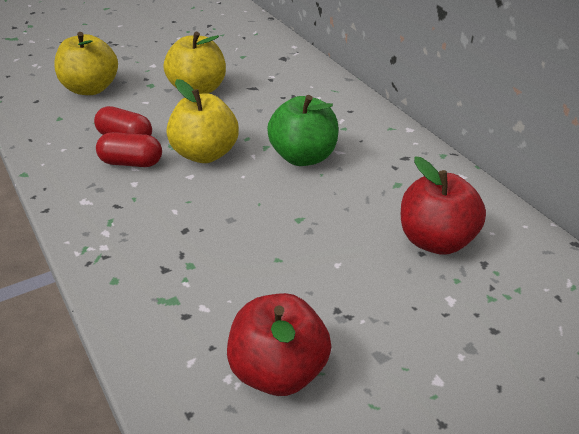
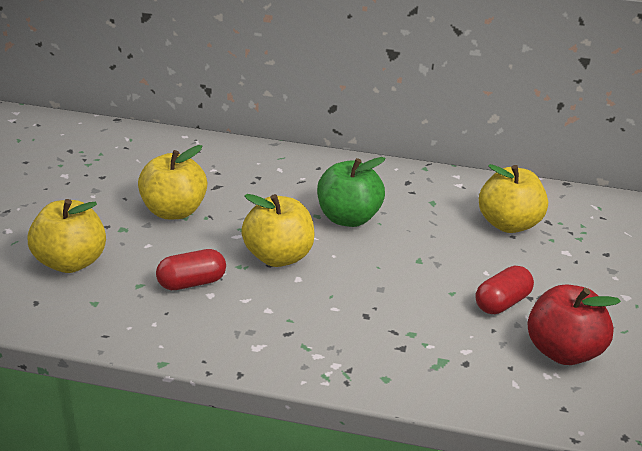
camera: 50 degrees left, 5 degrees down
(131, 163) = (236, 297): red capsule -> red capsule (502, 302)
(436, 241) = (508, 224): red apple -> yellow apple

